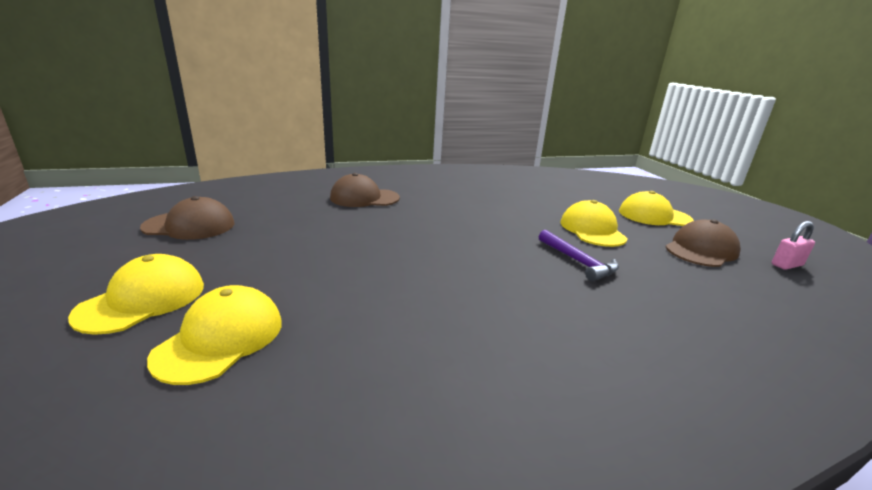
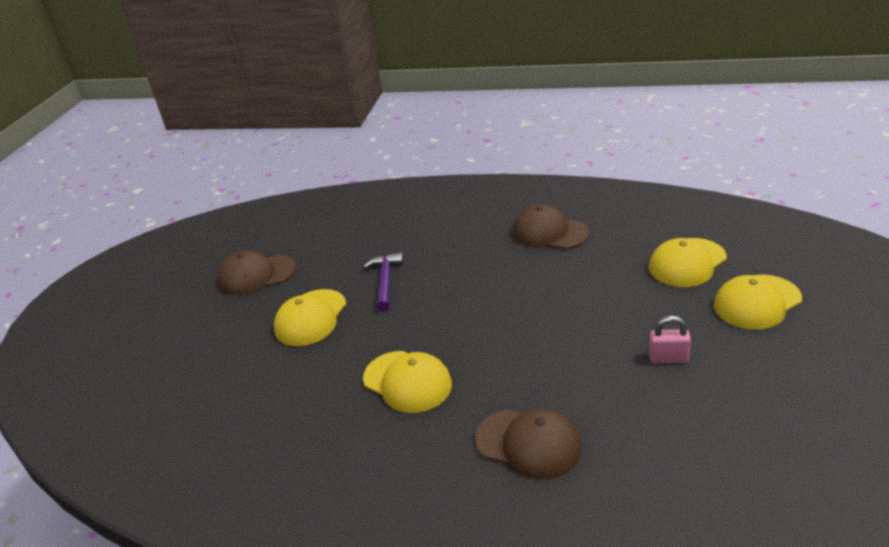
camera: 145 degrees left, 10 degrees up
(189, 225) = (767, 409): brown cap -> brown cap (549, 232)
(654, 216) = (204, 328): yellow cap -> yellow cap (407, 381)
(786, 265) = (223, 250): pink padlock -> pink padlock (668, 358)

